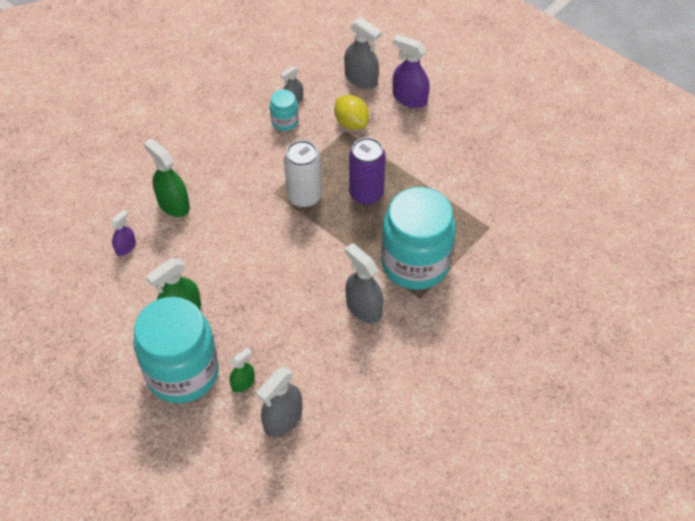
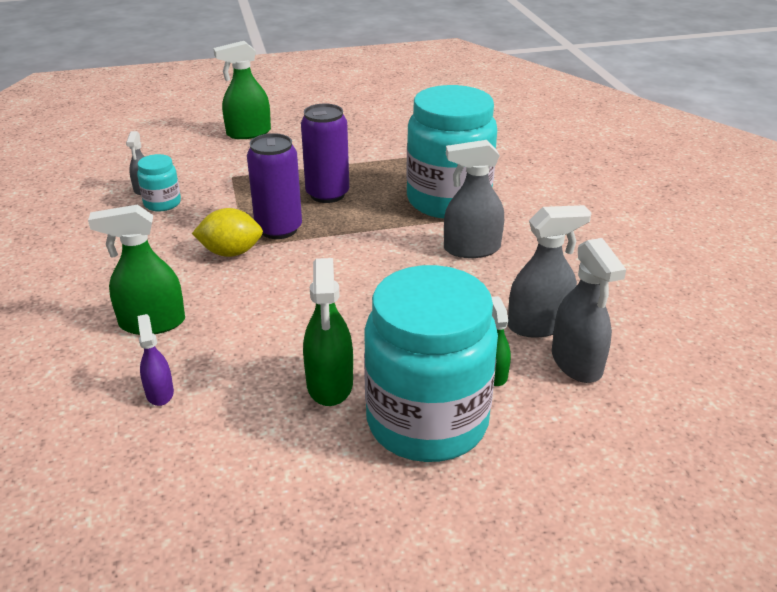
camera: 55 degrees left, 20 degrees down
(304, 196) = (279, 229): white can -> purple can
(351, 123) = (228, 169): yellow lemon -> yellow lemon (231, 252)
(361, 79) = (184, 146): grey spray bottle -> grey spray bottle (538, 325)
(409, 98) = (248, 133): purple spray bottle -> green spray bottle

